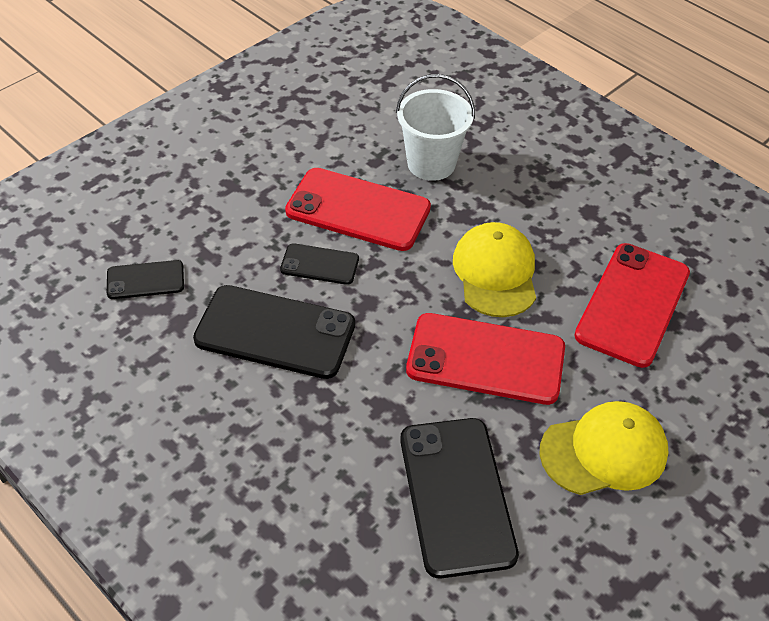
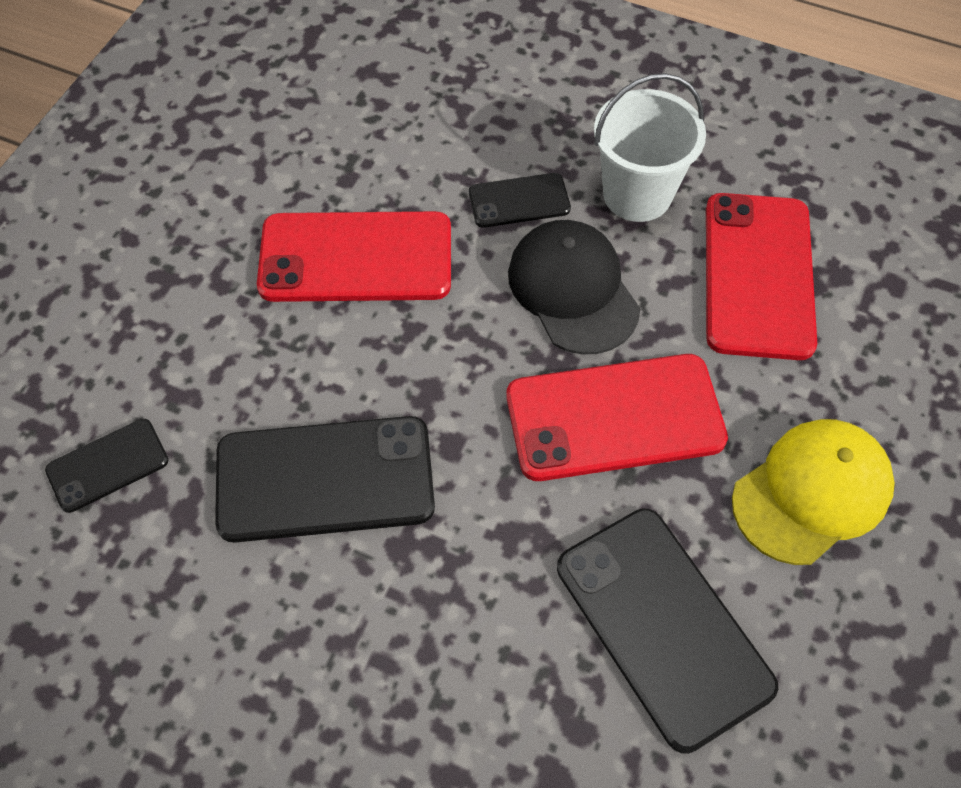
camera: 20 degrees left, 10 degrees up
(319, 264) = (340, 356): black phone -> black phone (519, 201)
(431, 164) = (422, 158): white bucket -> white bucket (637, 194)
(495, 273) = (573, 289): yellow cap -> black cap

